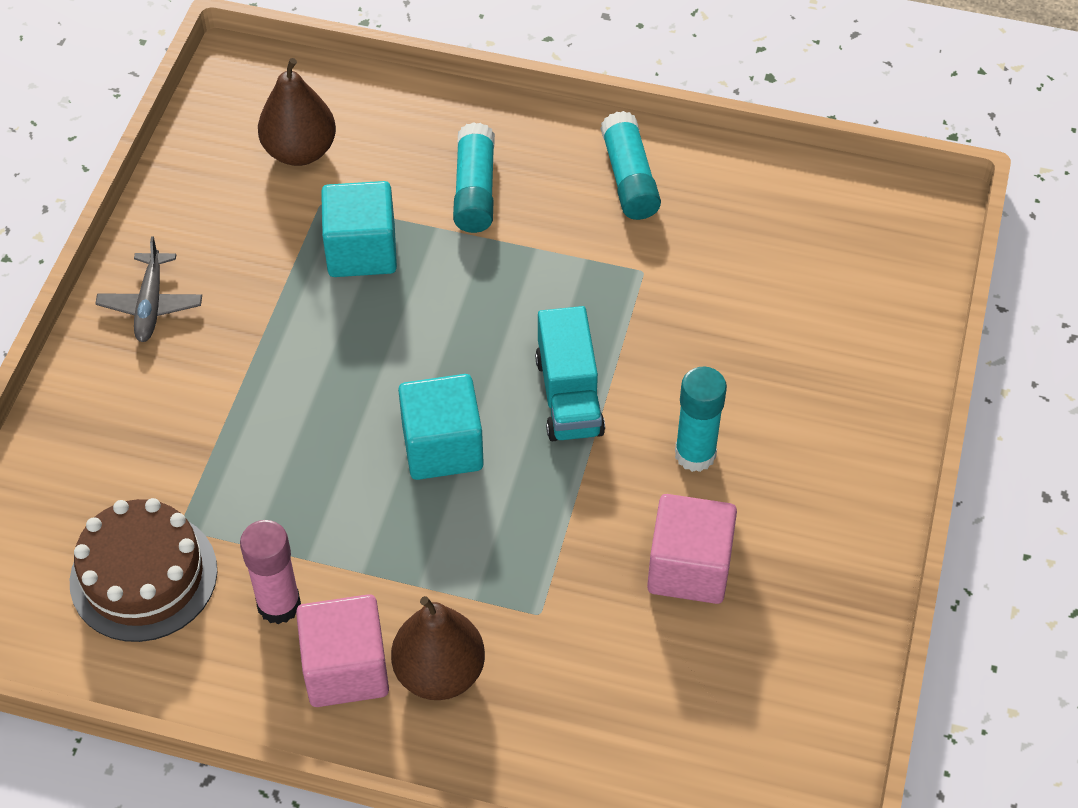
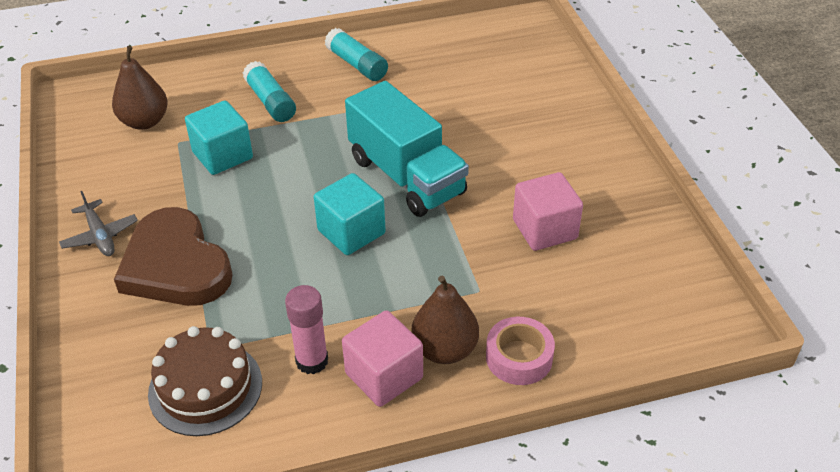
camera: 30 degrees left, 10 degrees down
(209, 391) = (175, 265): none -> brown heart
(519, 731) = (519, 357): none -> pink tape
(569, 396) = (406, 176): turquoise truck -> turquoise truck, size x1.59
(695, 454) = (501, 174): turquoise glue stick -> none

